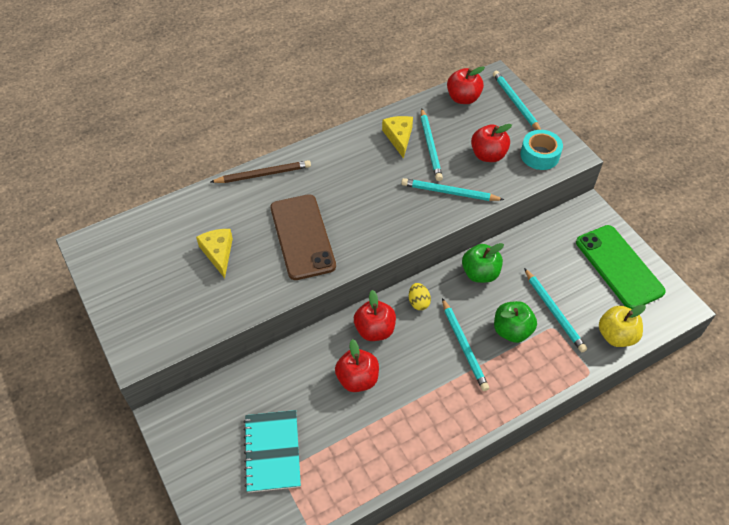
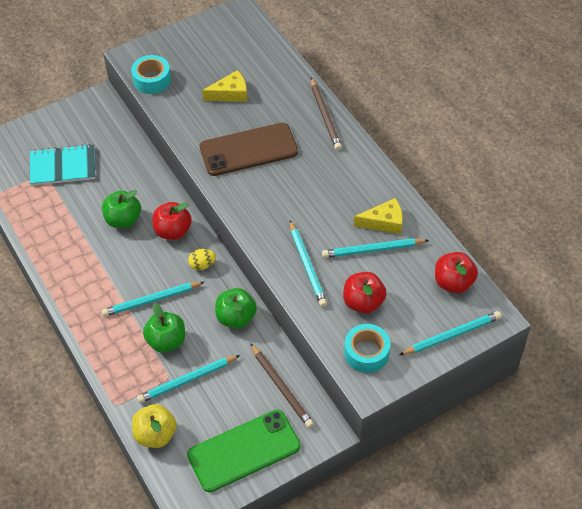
camera: 90 degrees right, 0 degrees up
(182, 330) = (152, 80): none -> turquoise tape
(357, 379) = (123, 220): red apple -> green apple
(449, 192) = (307, 265): turquoise pencil -> turquoise pencil turned 150 degrees clockwise
(551, 239) = (281, 387): none -> brown pencil

